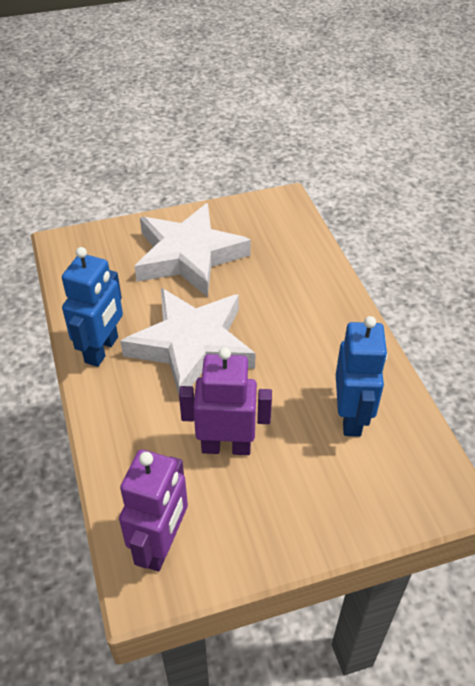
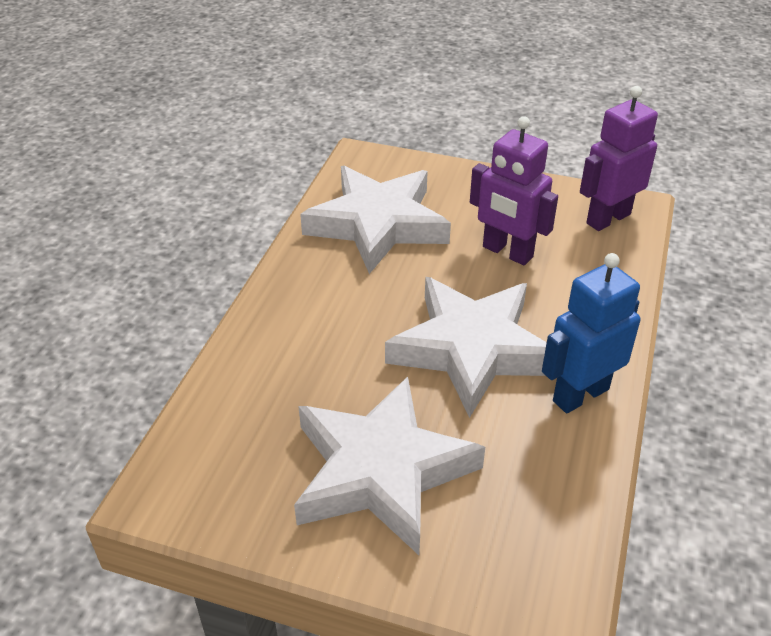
camera: 145 degrees left, 5 degrees down
(351, 417) = (377, 224): blue robot -> white star

